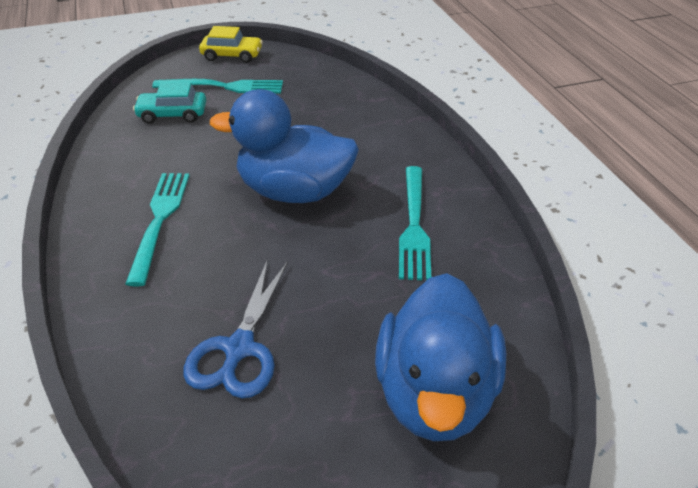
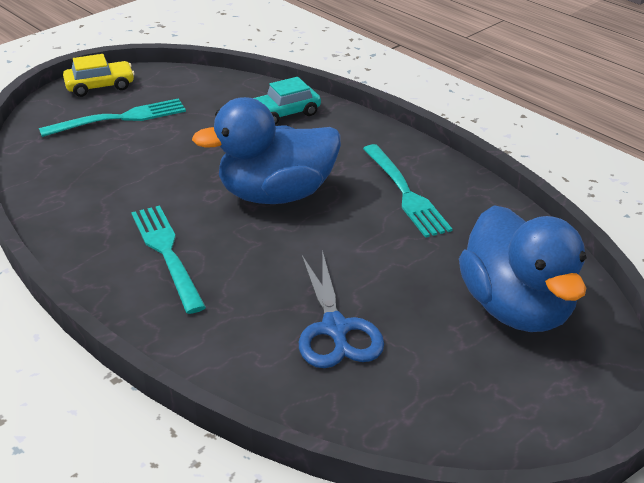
camera: 25 degrees left, 5 degrees down
(172, 114) = (88, 157): turquoise car -> turquoise car (284, 113)

